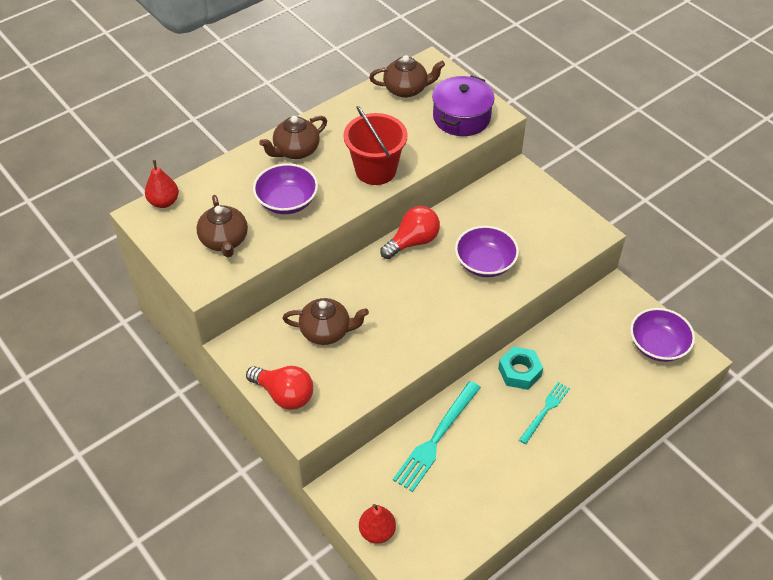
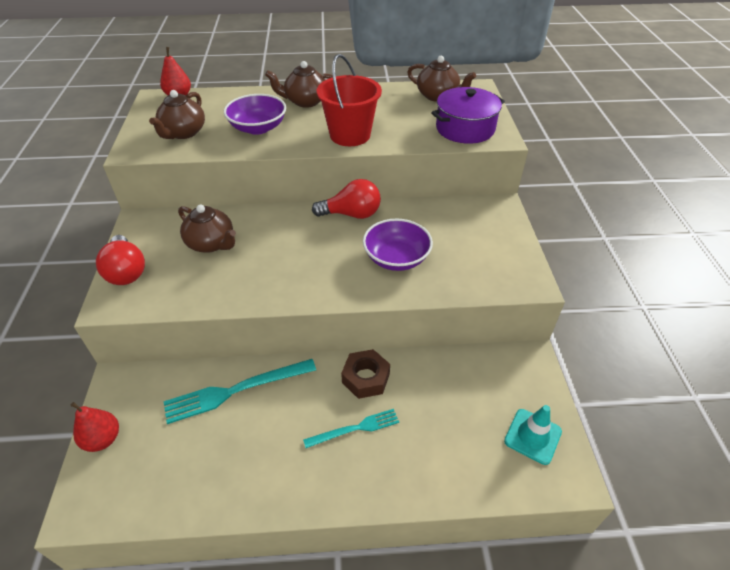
camera: 35 degrees right, 5 degrees down
(519, 372) = (365, 378): turquoise nut -> brown nut
(657, 345) = (532, 436): purple bowl -> turquoise traffic cone

